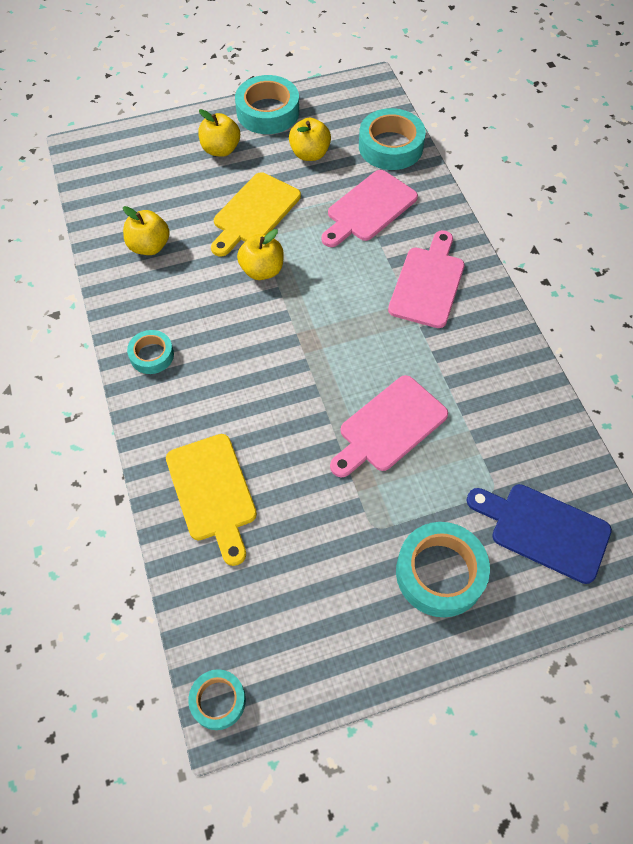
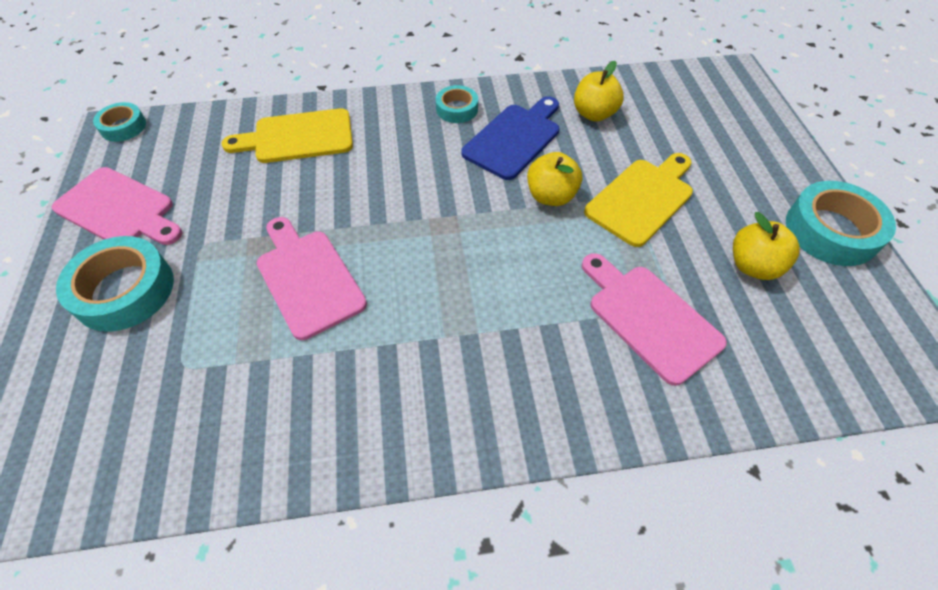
camera: 100 degrees right, 5 degrees down
(221, 149) = (748, 178): yellow apple -> none
(254, 212) = (642, 199): yellow cutting board -> yellow cutting board turned 90 degrees clockwise
(390, 146) = (784, 370): turquoise tape -> none
(428, 283) = (506, 363): pink cutting board -> pink cutting board (119, 209)
(544, 530) = (105, 407): blue cutting board -> blue cutting board (514, 139)

